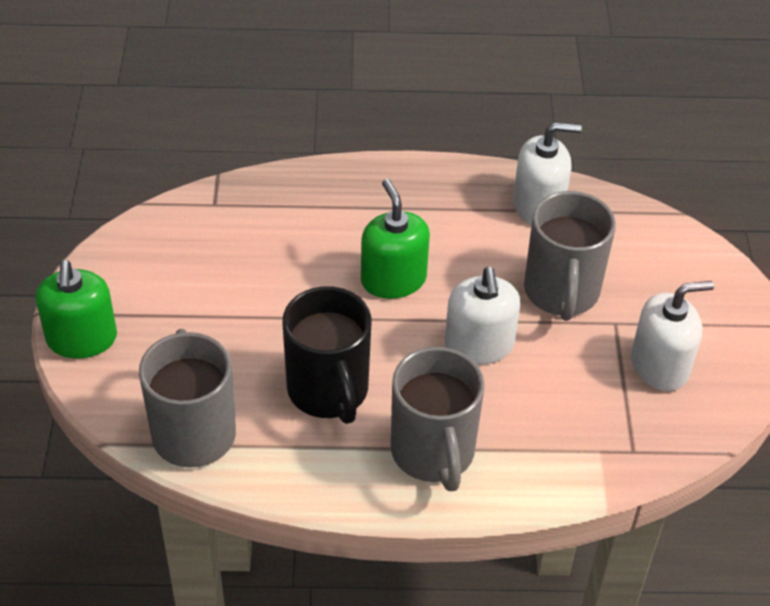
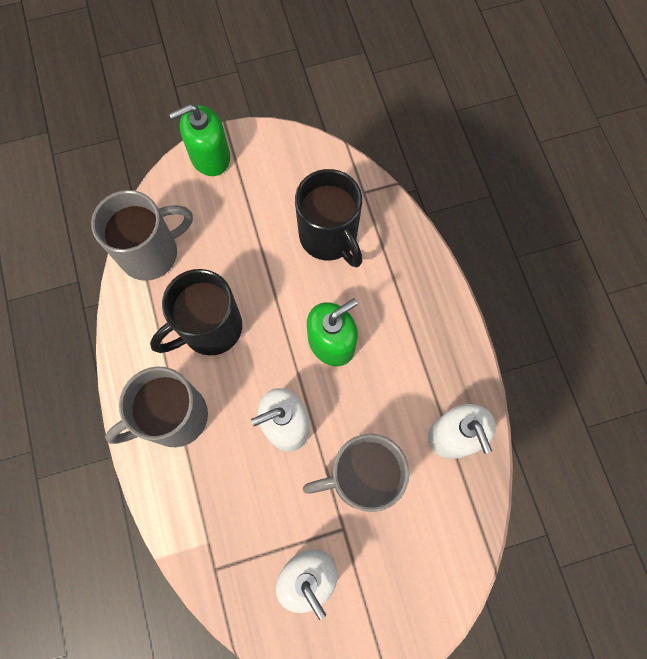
camera: 75 degrees right, 25 degrees up
(258, 249) = (329, 237): none -> black mug

